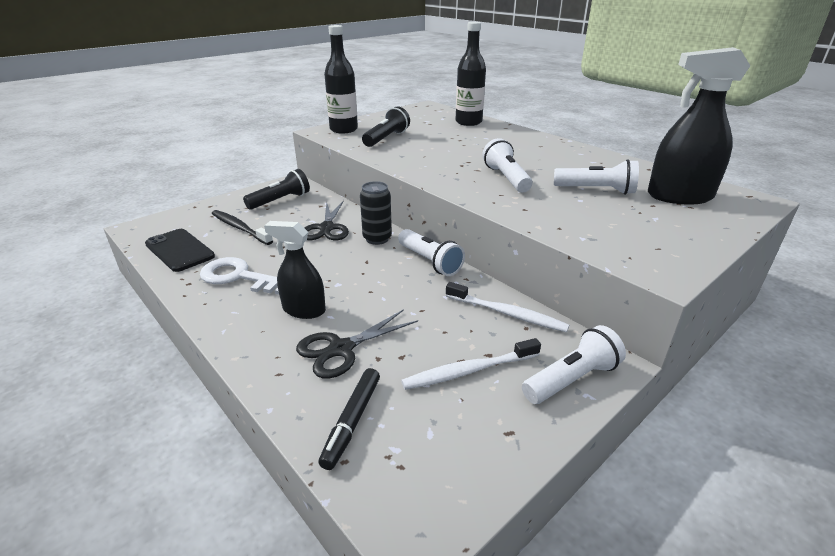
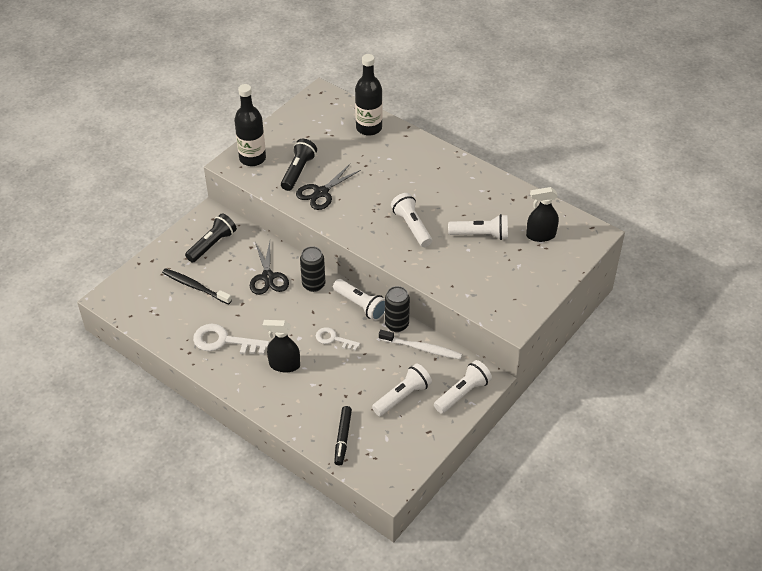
camera: 10 degrees left, 15 degrees up
(179, 250) = (161, 320): black phone -> none
(341, 349) = (320, 392): black scissors -> black scissors (321, 192)
(383, 290) = (333, 339): none -> white key
(469, 371) = (402, 396): white toothbrush -> white flashlight
(474, 284) = (396, 324): none -> black can
(679, 196) = (540, 235): black spray bottle -> black spray bottle, size x0.63

